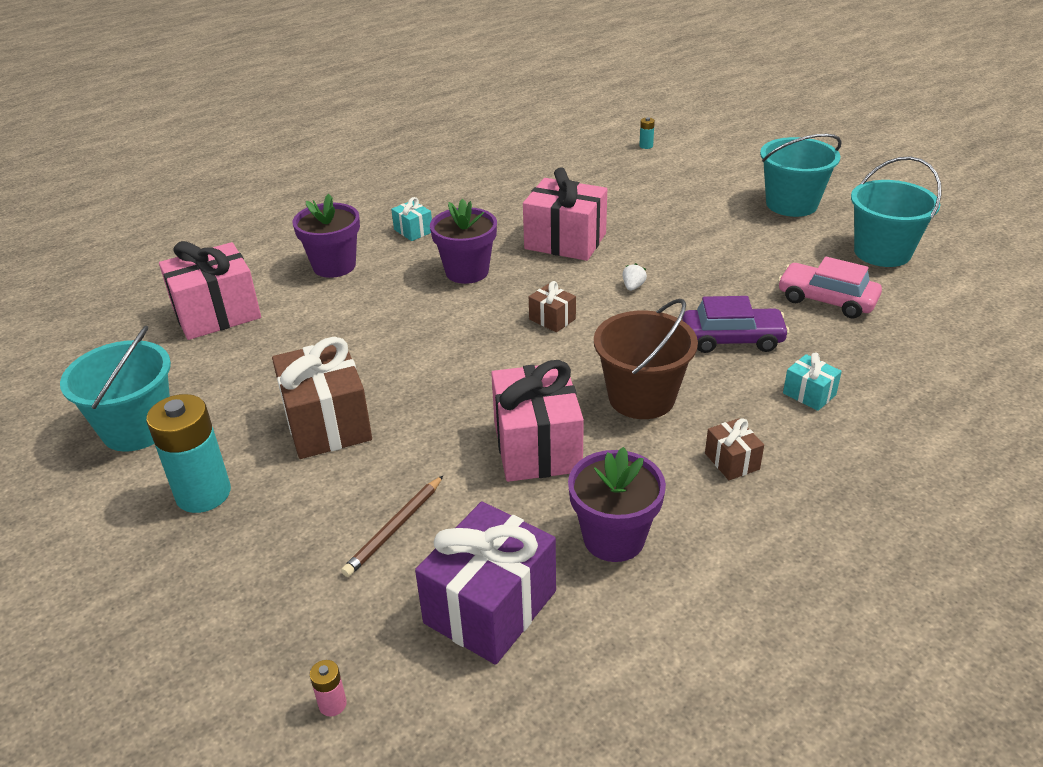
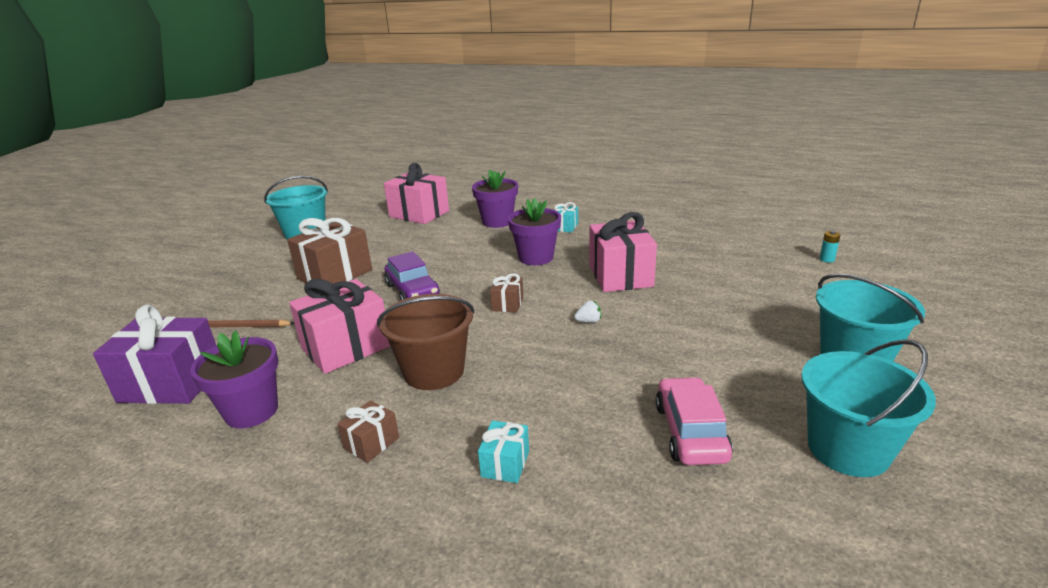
camera: 60 degrees right, 10 degrees down
(203, 494) = (258, 267): turquoise battery -> none
(332, 704) = (88, 359): pink battery -> none
(732, 339) = (558, 392): purple car -> purple car (412, 291)

